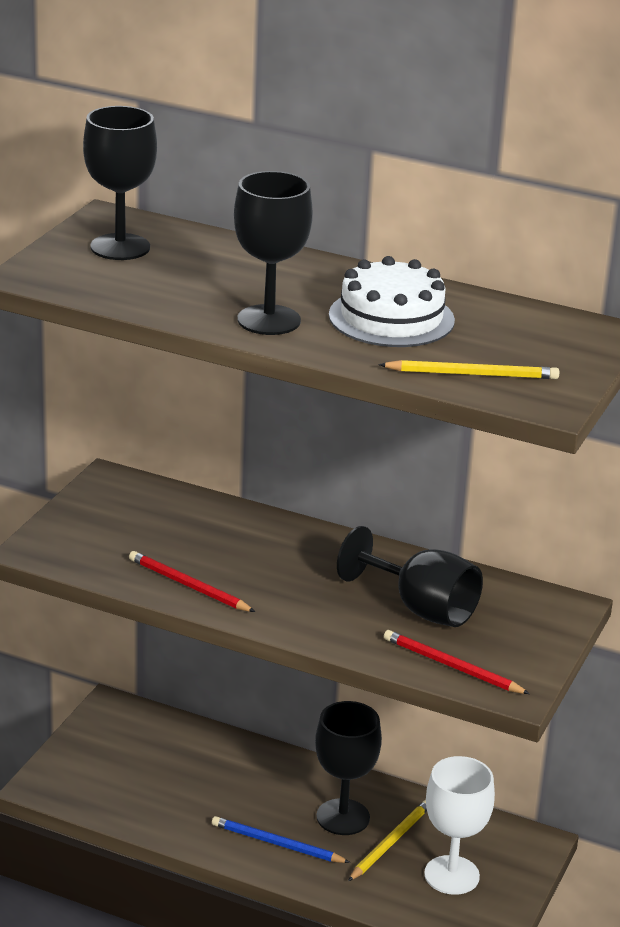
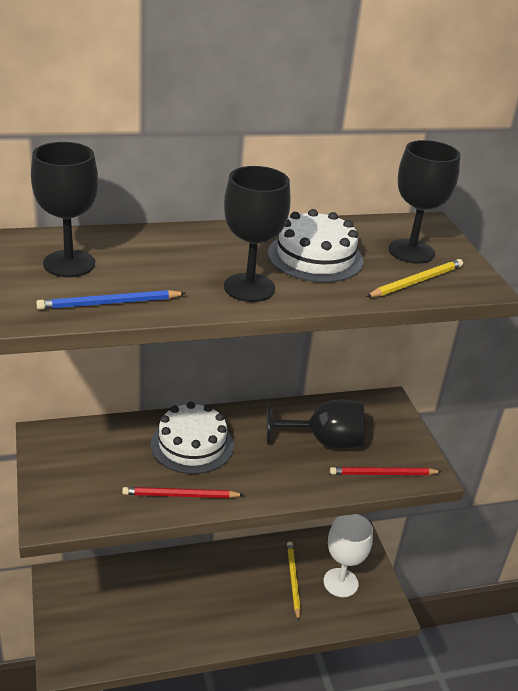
camera: 40 degrees left, 5 degrees up
(258, 549) = (192, 444): none -> white cake
(277, 844) = (237, 619): blue pencil -> blue pencil (109, 303)
(343, 817) = (254, 578): black goblet -> black goblet (411, 251)

